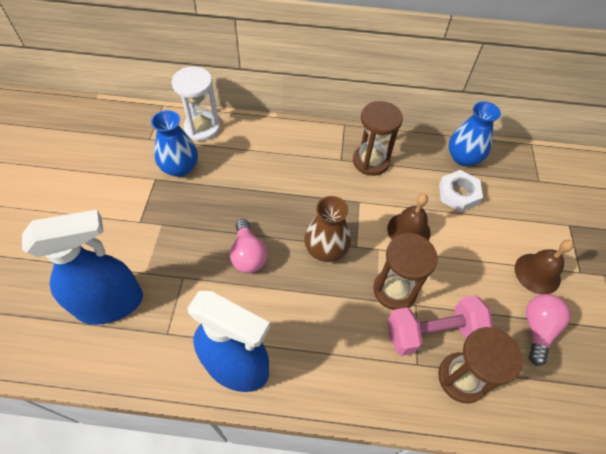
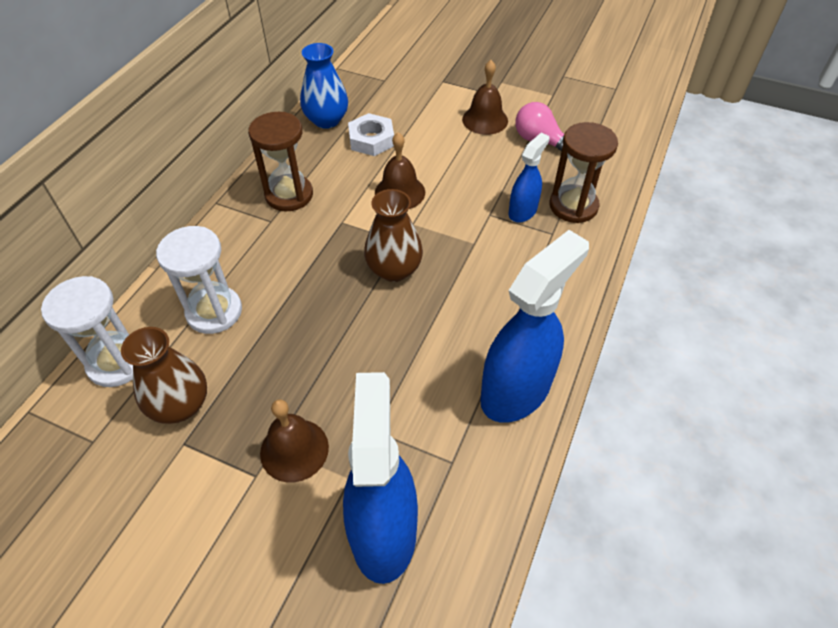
camera: 70 degrees left, 5 degrees down
(160, 236) = (294, 450): none -> brown bell
(180, 168) = (180, 405): blue vase -> brown vase
(248, 255) = (370, 349): pink light bulb -> none
(252, 158) = (214, 312): none -> white hourglass
(394, 290) = (467, 225): brown hourglass -> none
(432, 332) = (523, 211): pink dumbbell -> blue spray bottle

